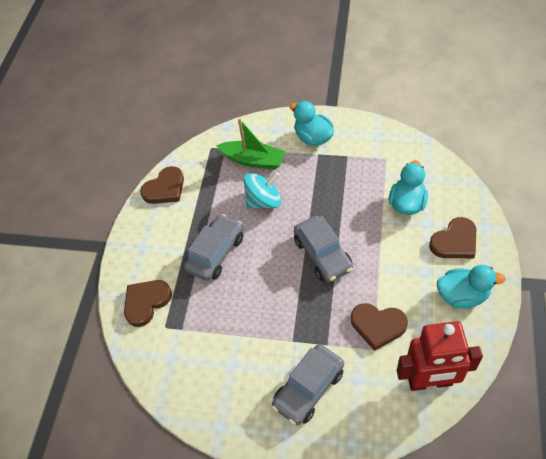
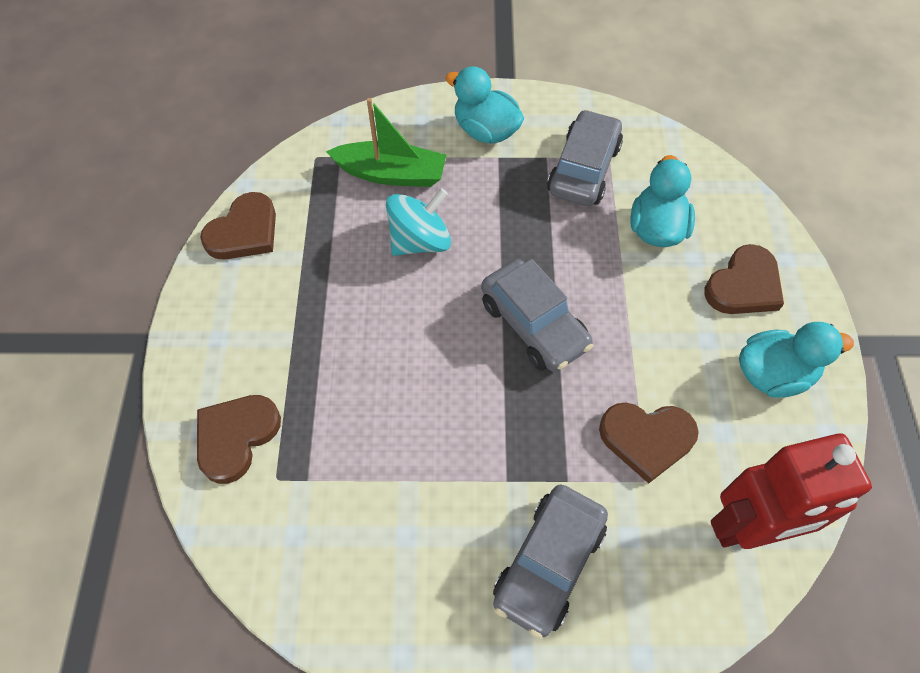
camera: 15 degrees left, 5 degrees up
(216, 253) = (350, 337): grey car -> grey car (584, 169)

